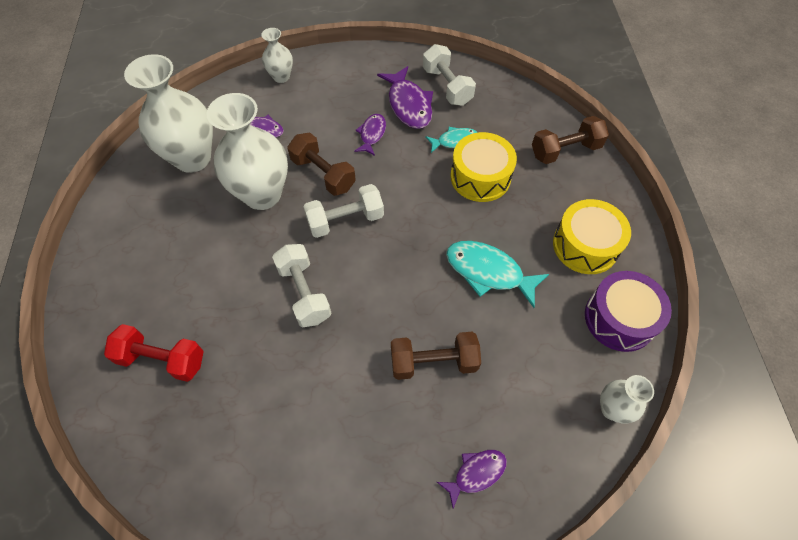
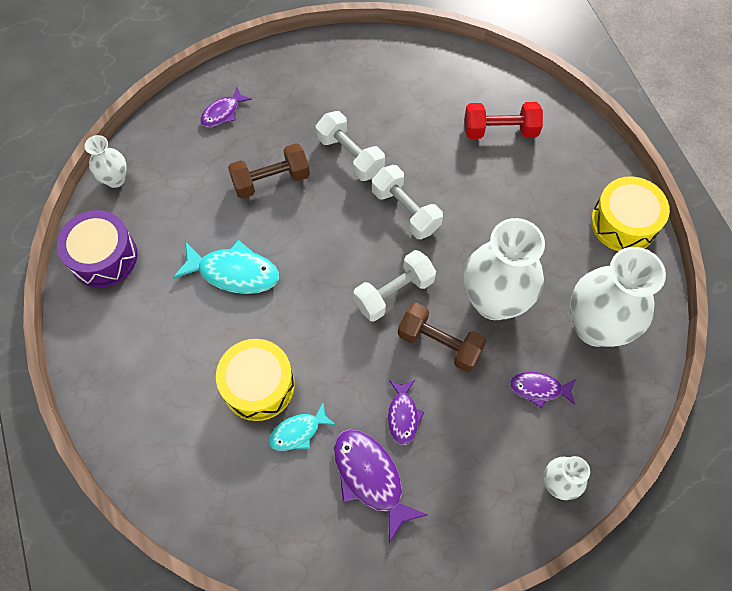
camera: 165 degrees right, 5 degrees up
(447, 86) = (326, 527): white dumbbell -> white dumbbell (350, 155)
(565, 151) = (158, 452): brown dumbbell -> none
(585, 245) = (135, 326): yellow drum -> yellow drum (623, 223)

